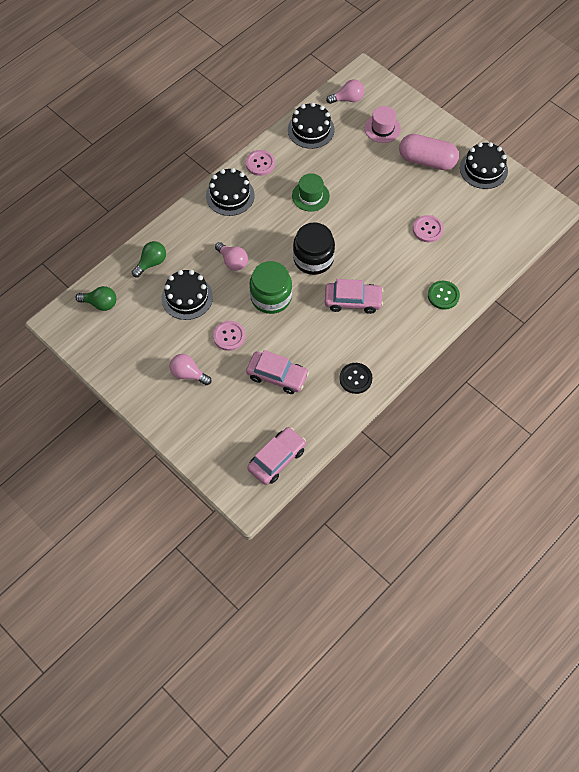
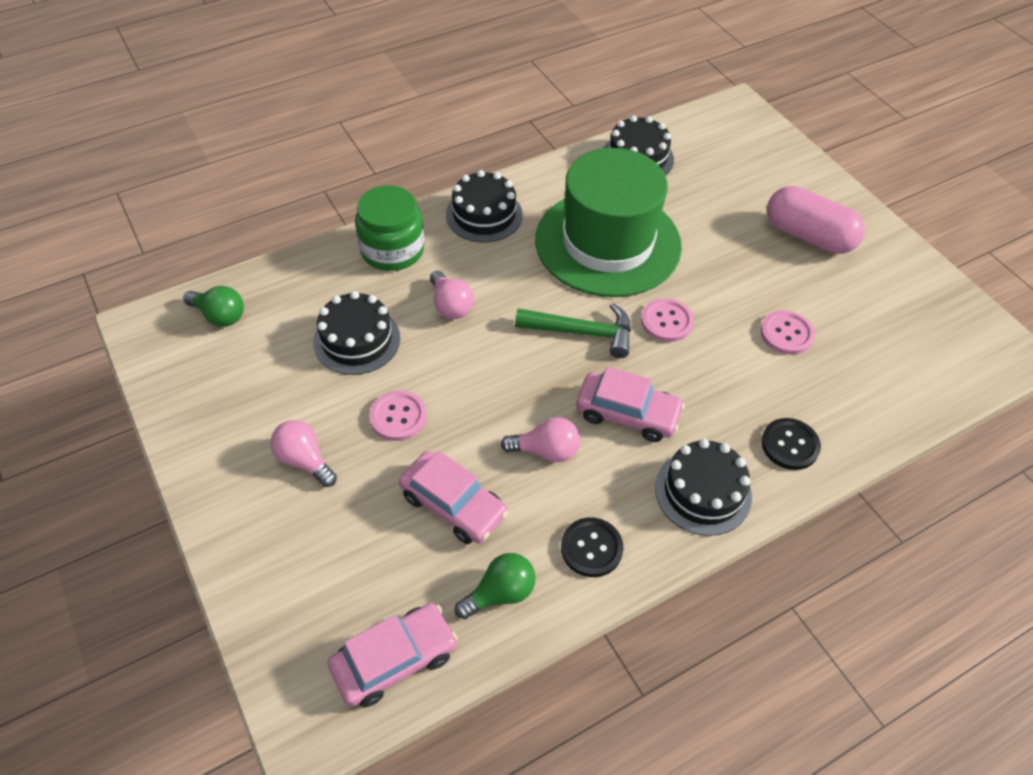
camera: 15 degrees right, 10 degrees down
(151, 263) = (325, 278): green light bulb -> green light bulb (500, 593)
(260, 163) = (546, 184): pink button -> pink button (666, 321)
(271, 297) = (491, 373): green jar -> green jar (392, 250)
(310, 196) = (607, 243): green hat -> green hat, size x2.40
(313, 259) = (581, 332): black jar -> green hammer
(348, 99) = (705, 132): pink light bulb -> pink light bulb (546, 451)
(382, 128) = (748, 179): pink hat -> none
(443, 295) = (790, 445): green button -> black button
(483, 169) = (900, 268): black cake -> black cake (703, 492)

